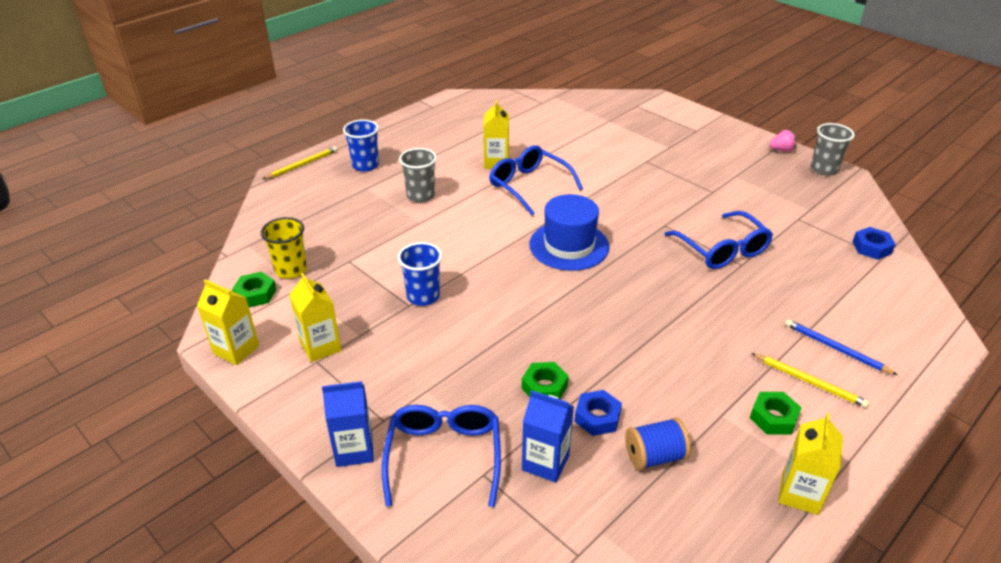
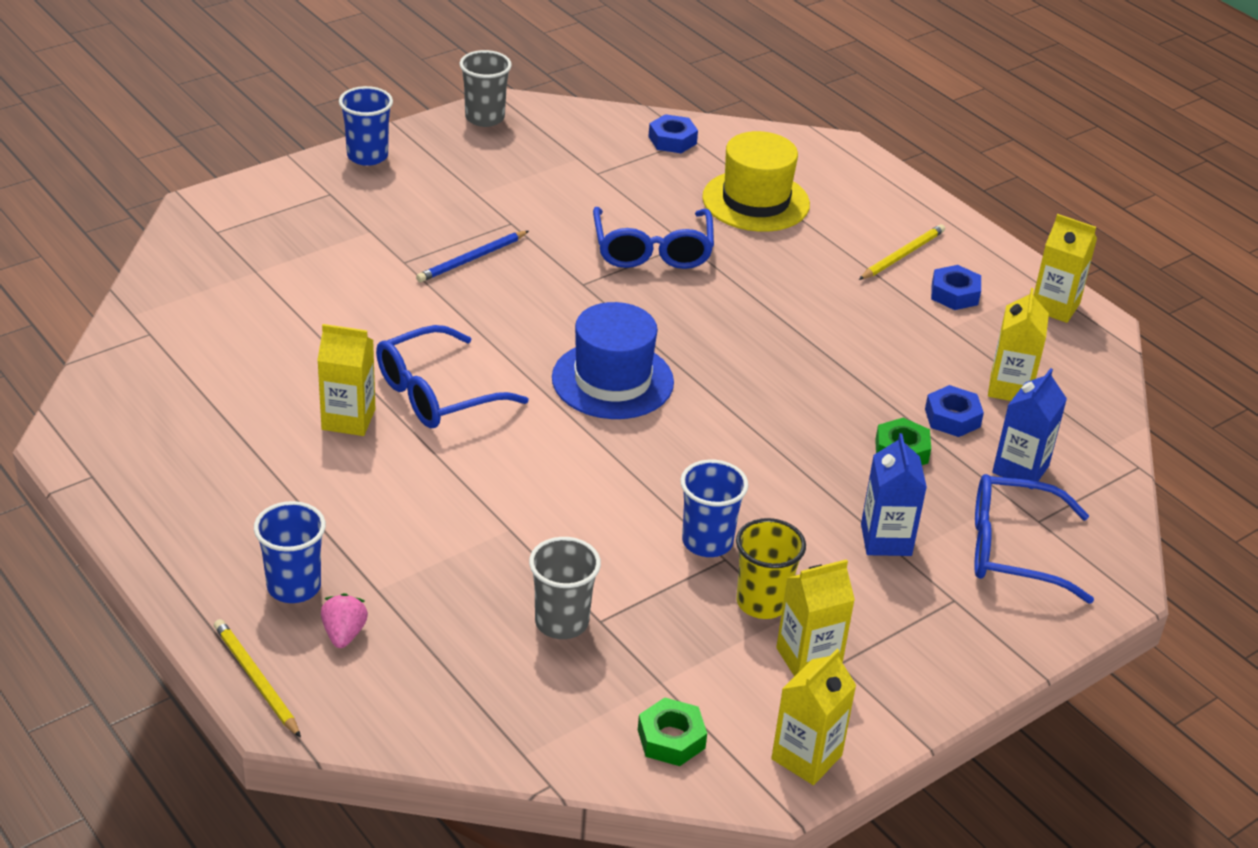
camera: 85 degrees left, 0 degrees up
(291, 270) = (611, 694): yellow cup -> yellow cup (762, 602)
(354, 450) = (1004, 629): blue carton -> blue carton (886, 540)
(420, 196) = (427, 521): grey cup -> grey cup (561, 622)
(654, 456) = (1010, 388): blue spool -> yellow carton
(722, 250) = (652, 250): blue glasses -> blue glasses turned 105 degrees clockwise
(744, 136) = (367, 156): none -> blue cup
(773, 418) = (954, 294): green nut -> blue nut
(781, 150) = (421, 136): pink strawberry -> pink strawberry (344, 634)
(823, 294) = (755, 201): none -> yellow hat
(836, 349) = (851, 222): blue pencil -> blue pencil (472, 259)

